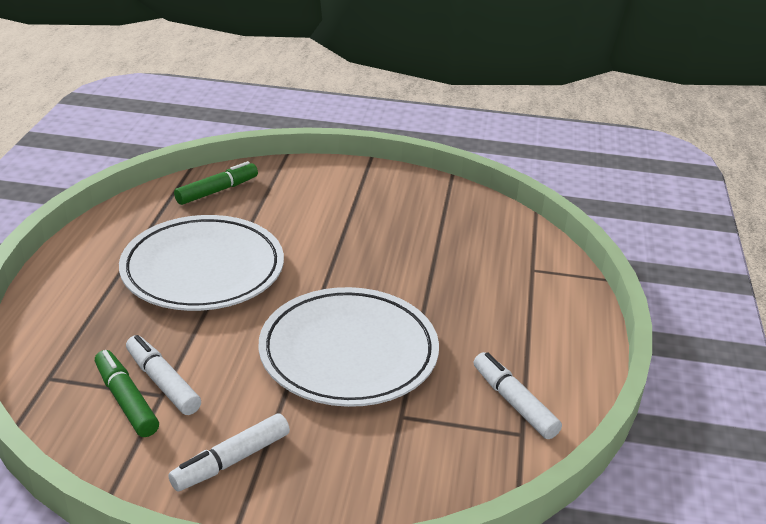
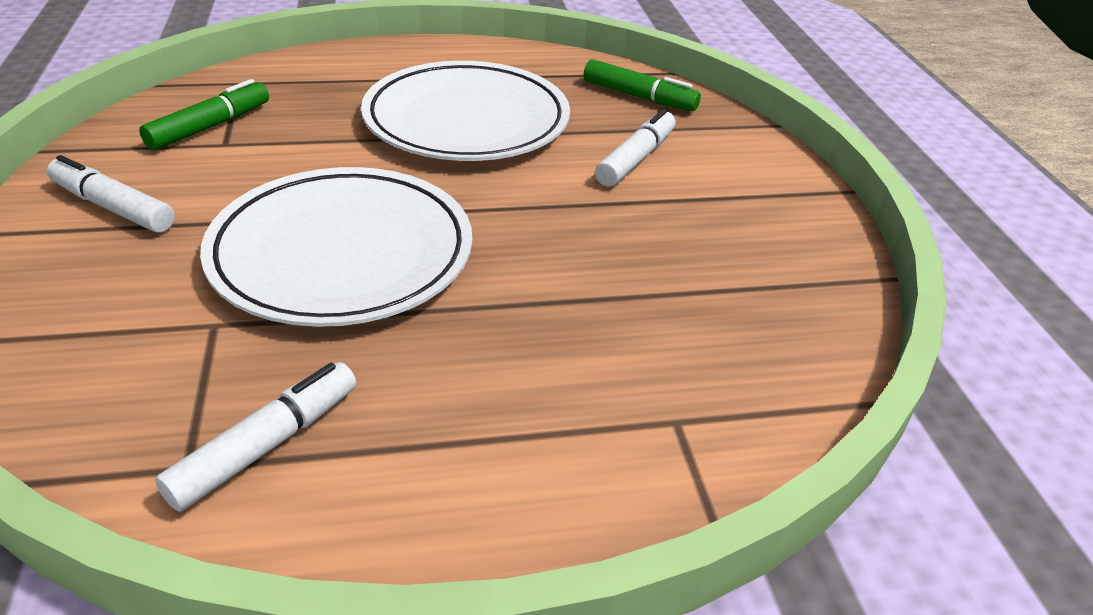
camera: 70 degrees right, 5 degrees up
(163, 382) = (245, 140): white marker -> white marker (636, 159)

